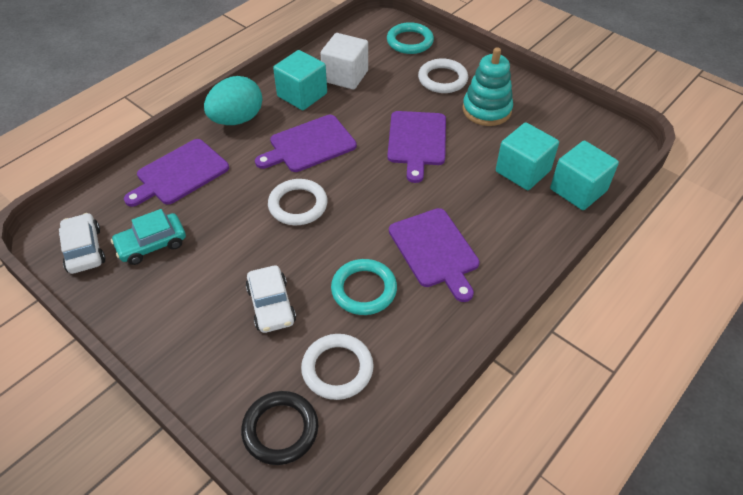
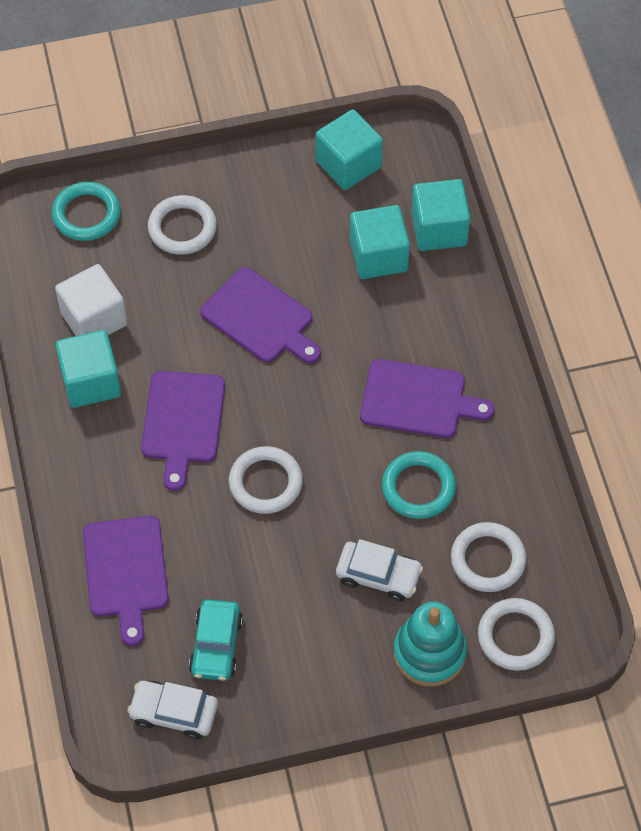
camera: 55 degrees left, 10 degrees up
(237, 119) = (79, 470): turquoise egg -> none
(280, 429) = (515, 636): black ring -> white ring
(486, 110) = (267, 223): turquoise stacking toy -> turquoise stacking toy (429, 653)
(570, 123) = (348, 164): none -> turquoise cube

